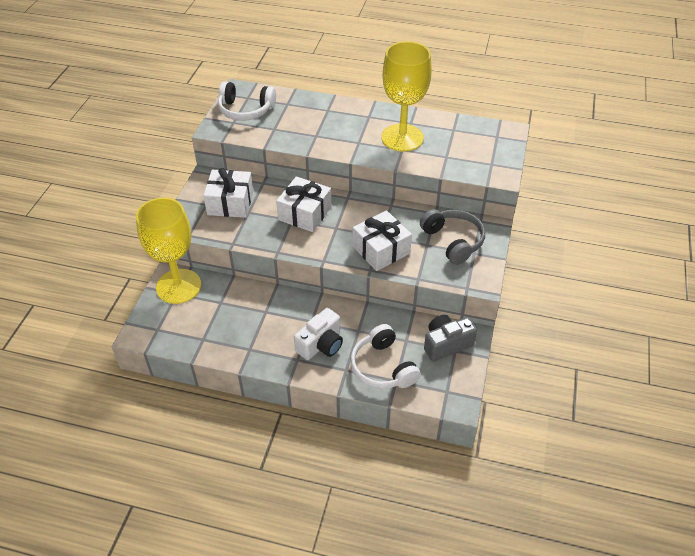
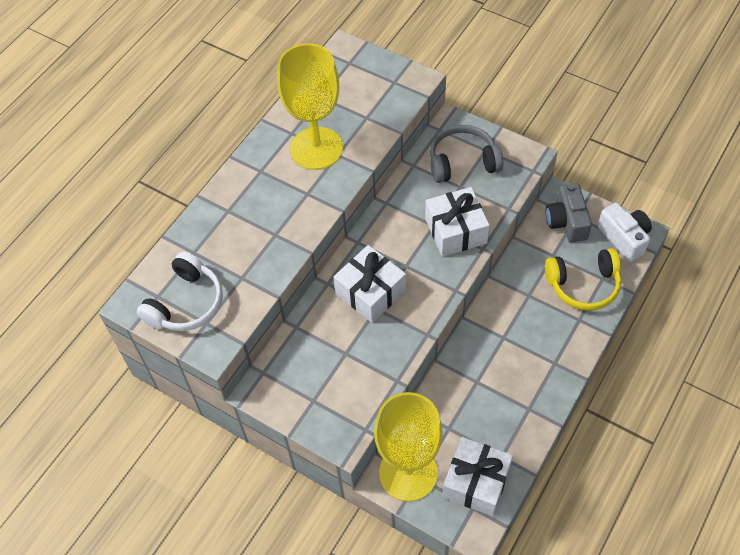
camera: 70 degrees left, 10 degrees up
(230, 203) = (321, 371): white gift -> white gift (476, 482)
(321, 344) = (540, 335): white camera -> white camera (624, 238)
(382, 367) = (583, 285): white headphones -> yellow headphones

